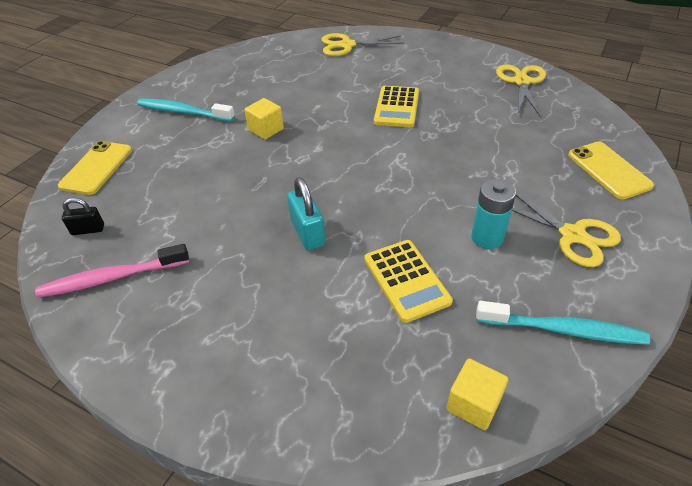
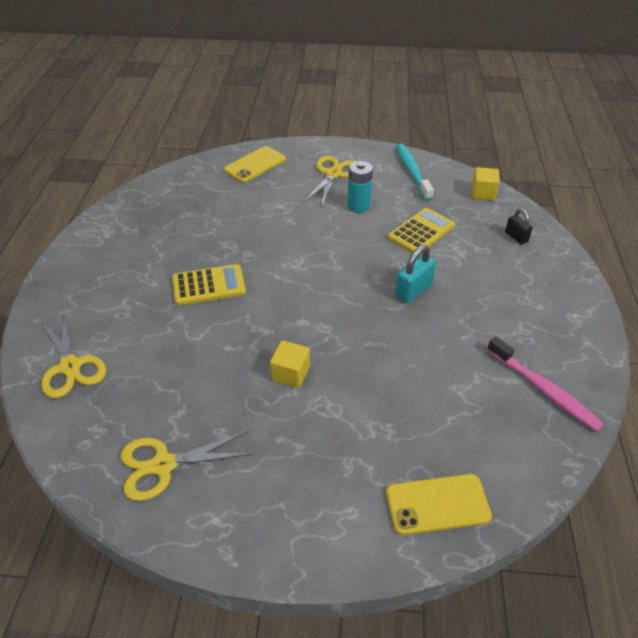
camera: 115 degrees left, 0 degrees up
(88, 230) = (516, 445): black padlock -> black padlock (516, 237)
(183, 112) = (290, 476): turquoise toothbrush -> none
(521, 82) = (135, 215): yellow scissors -> yellow scissors (163, 465)

